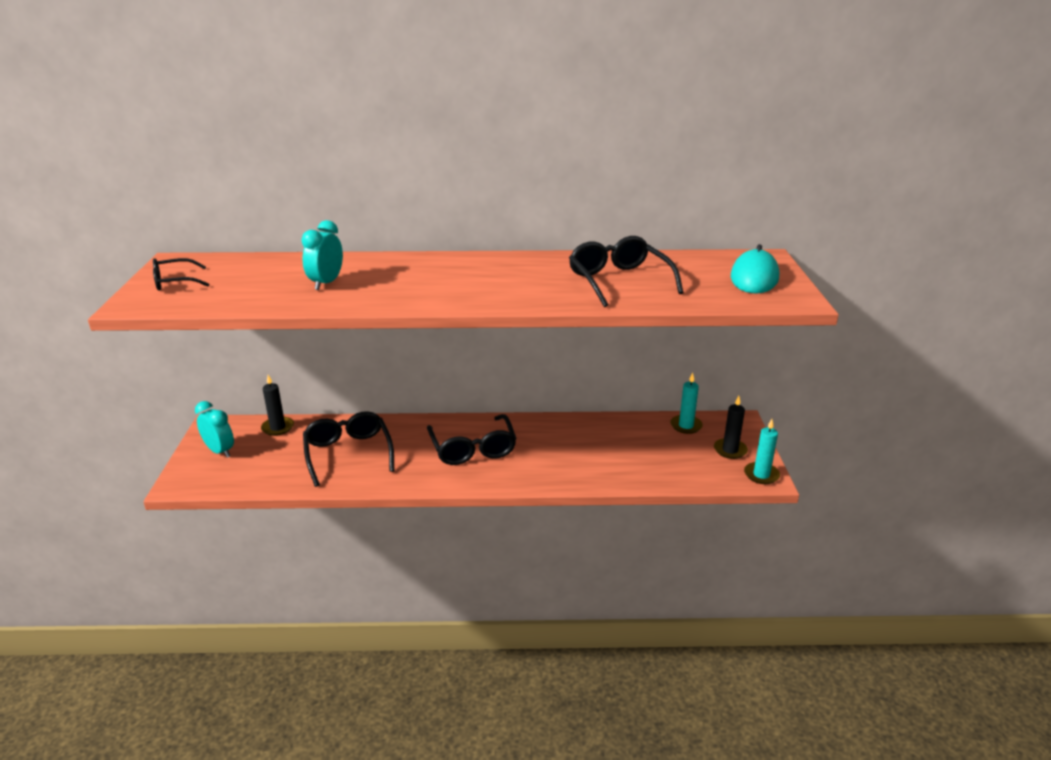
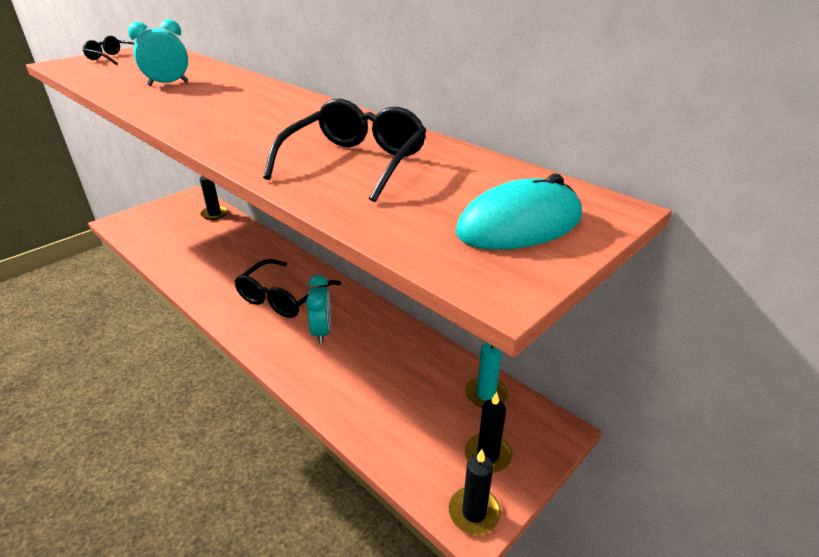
camera: 45 degrees right, 5 degrees up
(220, 451) = (165, 213): turquoise clock -> turquoise clock (322, 332)
(348, 453) = (213, 253): black glasses -> none
(761, 475) = (474, 512): turquoise candle -> black candle

